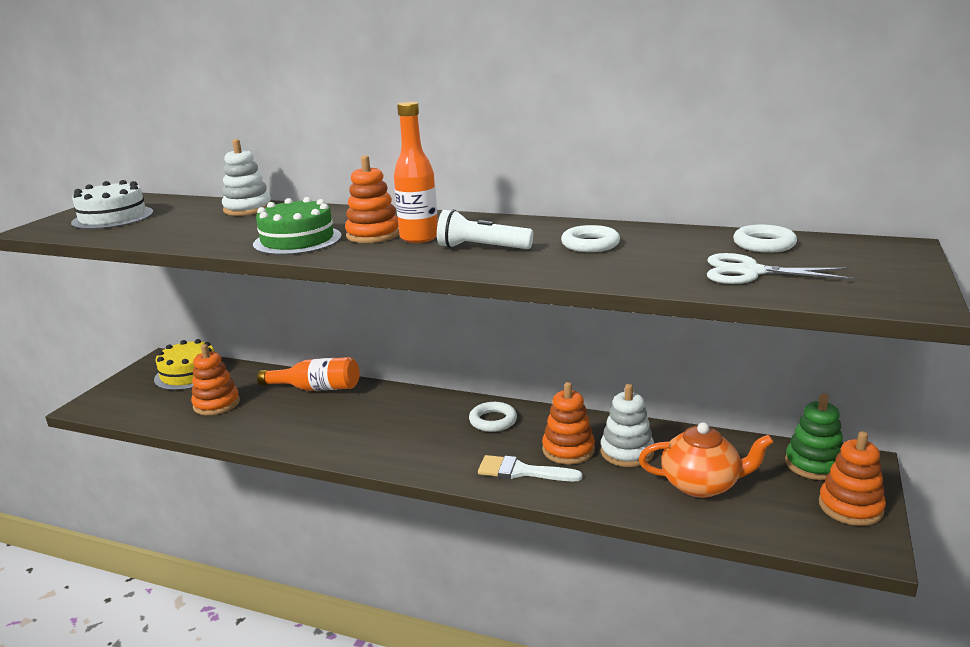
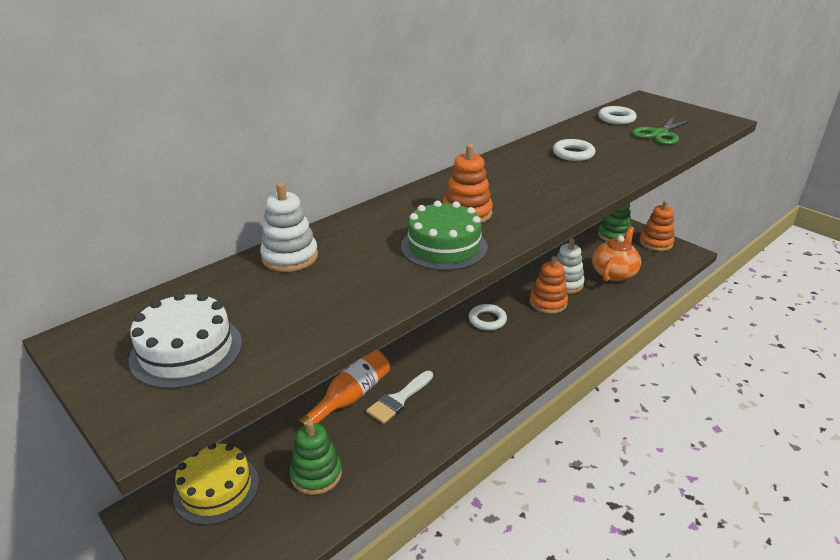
camera: 65 degrees left, 10 degrees up
(216, 404) = (316, 474): orange stacking toy -> green stacking toy
(419, 238) = (497, 198): orange bottle -> none
(481, 248) = (547, 184): white flashlight -> none
(521, 471) = (562, 328): white brush -> white brush (398, 399)
(750, 272) = (660, 134): white scissors -> green scissors

